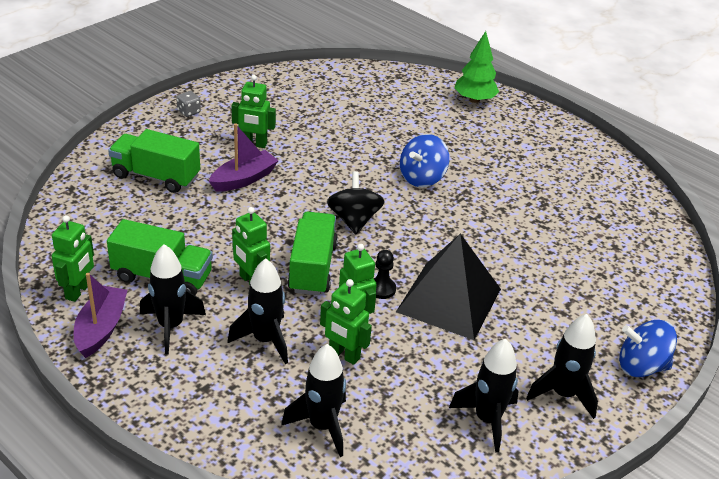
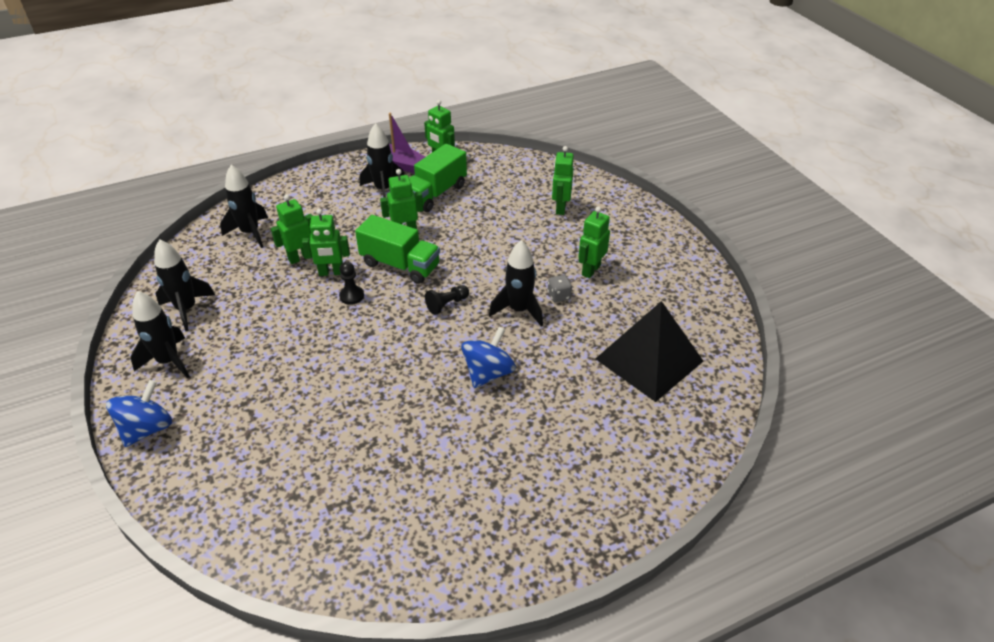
camera: 115 degrees right, 5 degrees up
(156, 176) = (560, 208): green truck -> green robot
(189, 112) = (658, 241): grey dice -> grey dice (559, 296)
(244, 179) = (537, 253): purple boat -> none
(265, 340) = (341, 226): black rocket -> black rocket (519, 310)
(354, 220) = (447, 304): black spinning top -> black pawn
(422, 178) = (488, 373): blue spinning top -> blue spinning top turned 60 degrees clockwise
(449, 300) = (312, 331): black pyramid -> black pyramid (649, 360)
(474, 100) = (634, 485): green tree -> none

